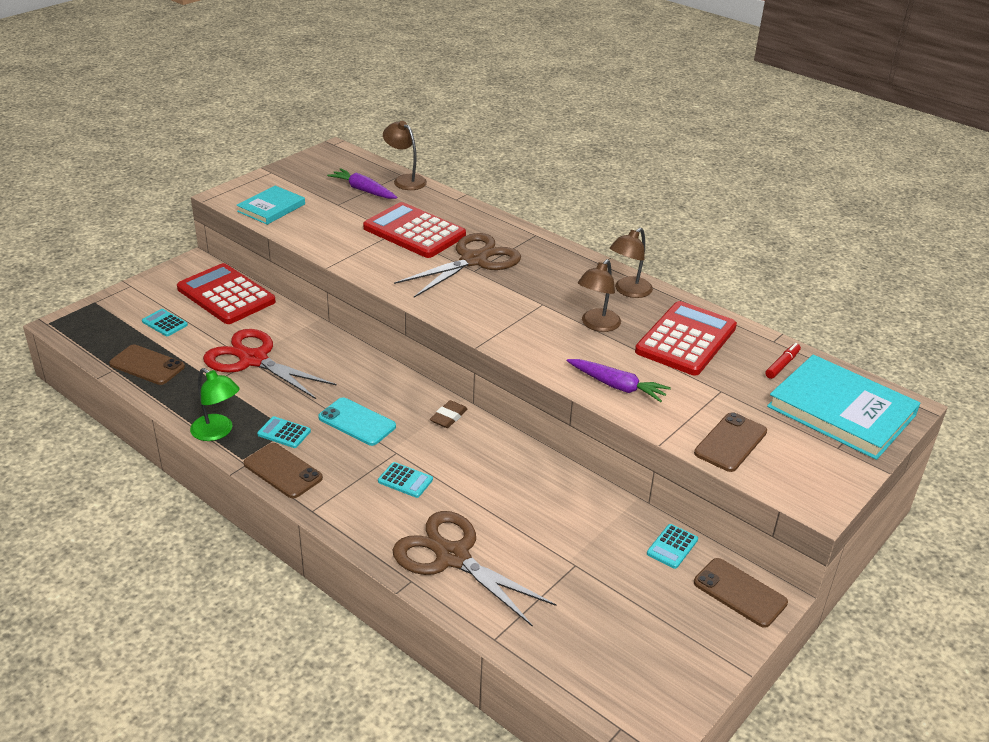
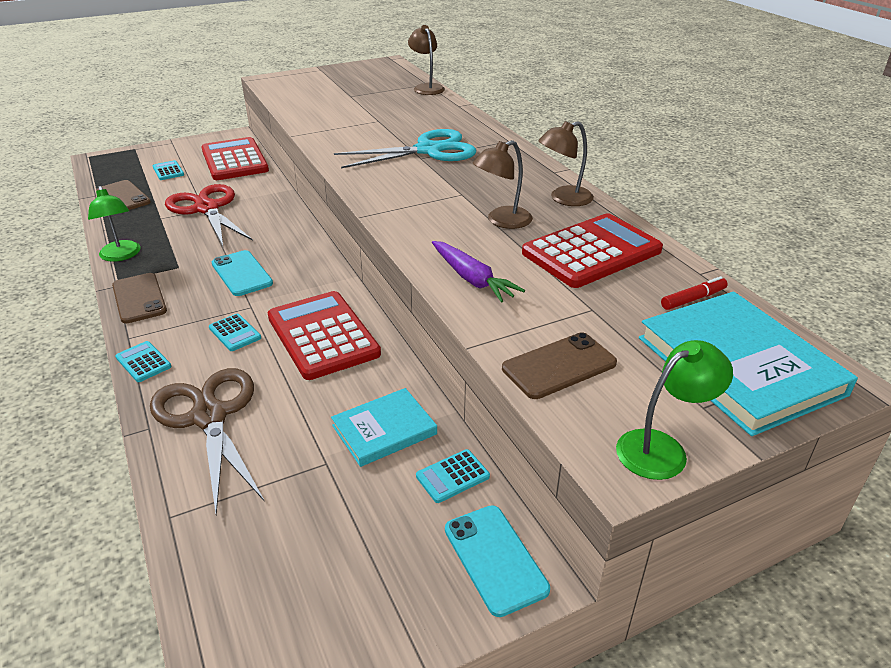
camera: 25 degrees right, 0 degrees up
(271, 208) = (293, 91): turquoise book -> turquoise book (384, 430)
(284, 433) = (172, 268): turquoise calculator -> turquoise calculator (143, 362)
(363, 190) = (382, 90): purple carrot -> none
(414, 232) = (396, 122): red calculator -> red calculator (323, 335)
(448, 417) = (327, 288): brown eraser -> none
(474, 260) = (429, 150): brown scissors -> turquoise scissors
(739, 593) = (495, 559): brown phone -> turquoise phone
(831, 483) = (662, 448): none -> green lamp

